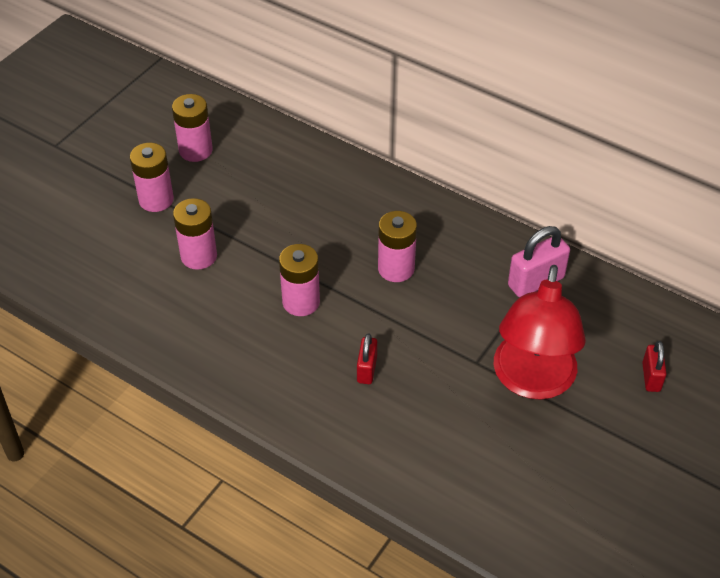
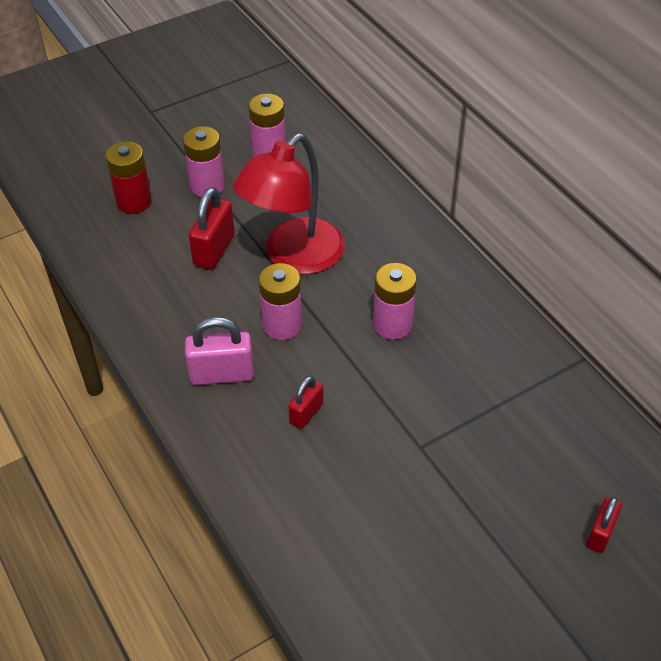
camera: 25 degrees right, 0 degrees up
(94, 236) = (134, 201): none -> red battery
(199, 256) = (214, 250): pink battery -> red padlock
(532, 381) = (467, 488): red lamp -> red lamp (293, 257)
(536, 282) = (529, 388): pink padlock -> pink padlock (222, 374)

